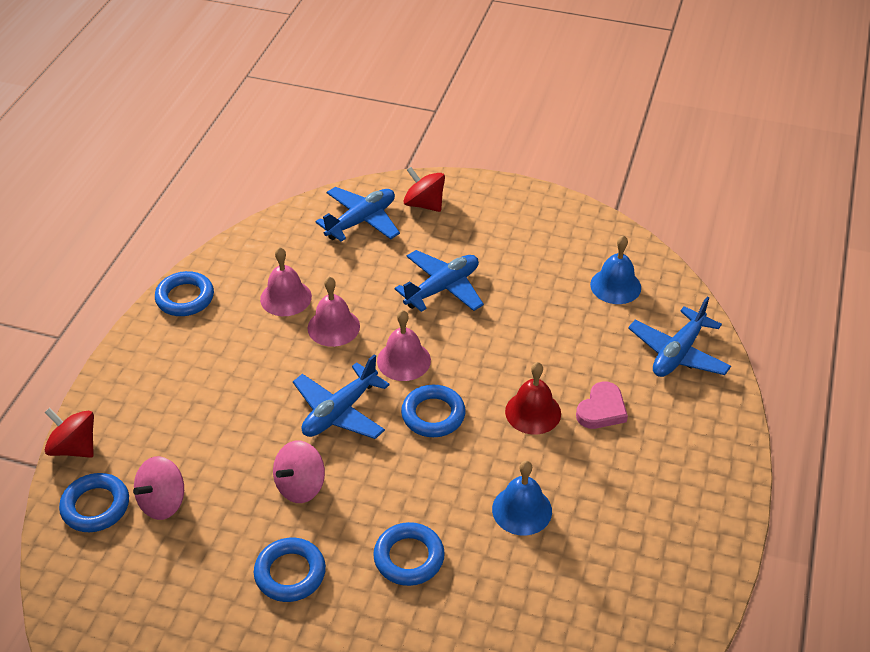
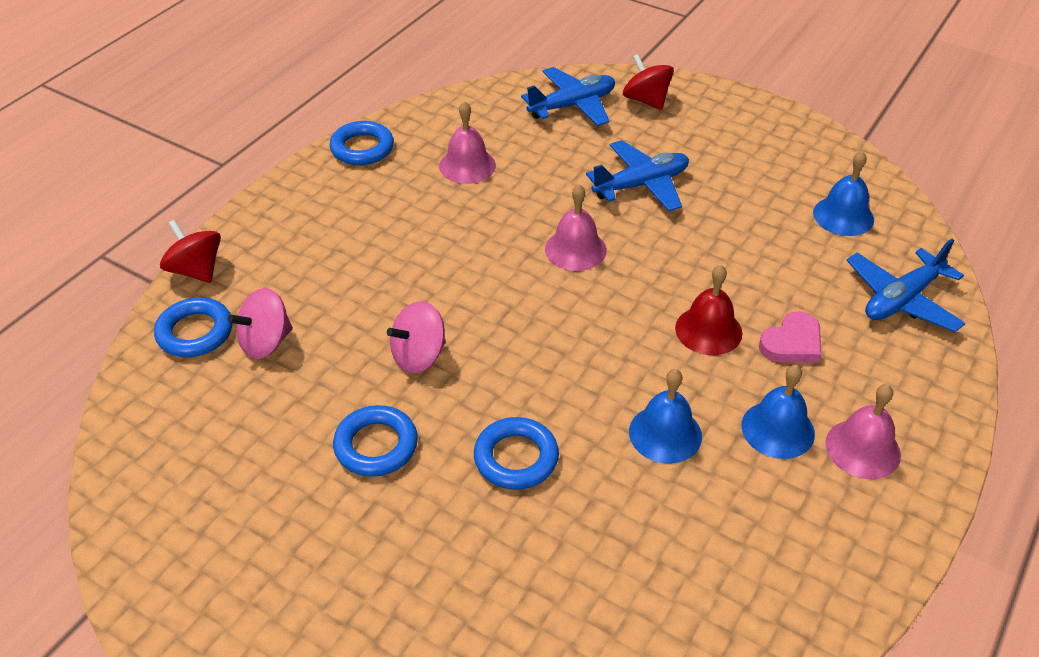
camera: 15 degrees right, 0 degrees up
(333, 327) = (509, 202): pink bell -> pink bell (863, 448)
(339, 412) = (487, 288): blue plane -> none
(433, 415) = (591, 311): blue ring -> none
(608, 486) = (777, 429): none -> blue bell

